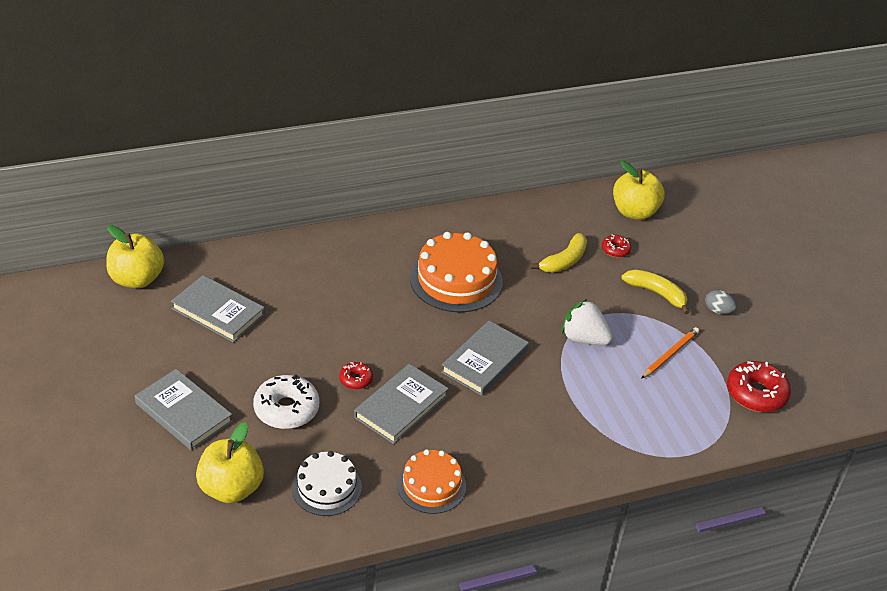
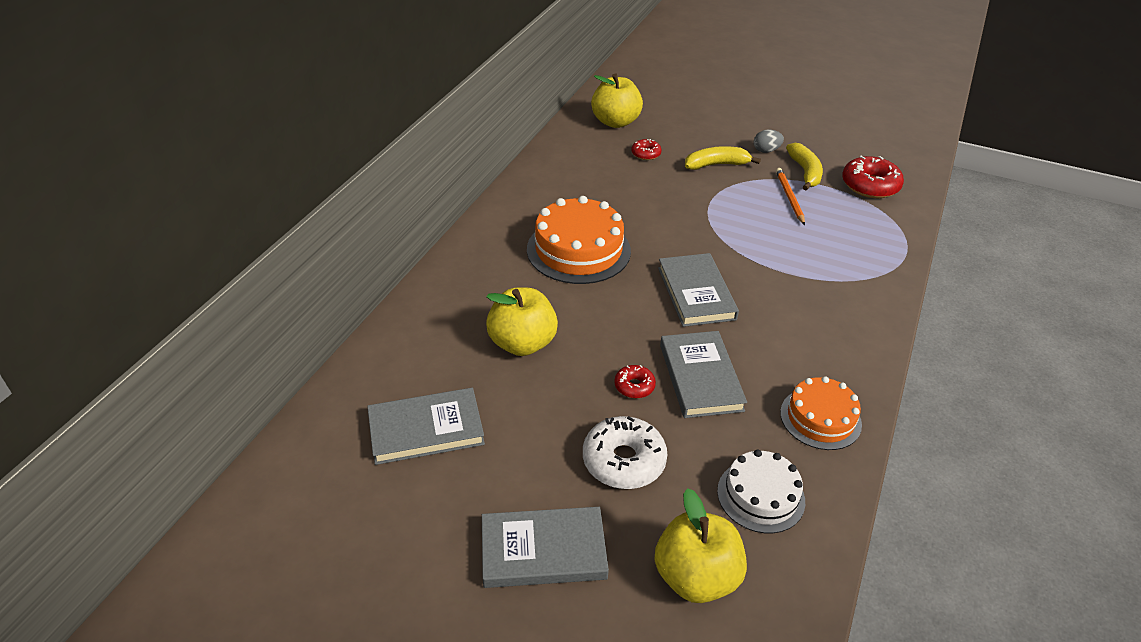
camera: 45 degrees left, 0 degrees up
(137, 279) = (292, 467): yellow apple -> yellow apple (522, 343)
(564, 261) = (627, 184): yellow banana -> yellow banana (805, 172)
(584, 339) = (727, 227): white strawberry -> none

